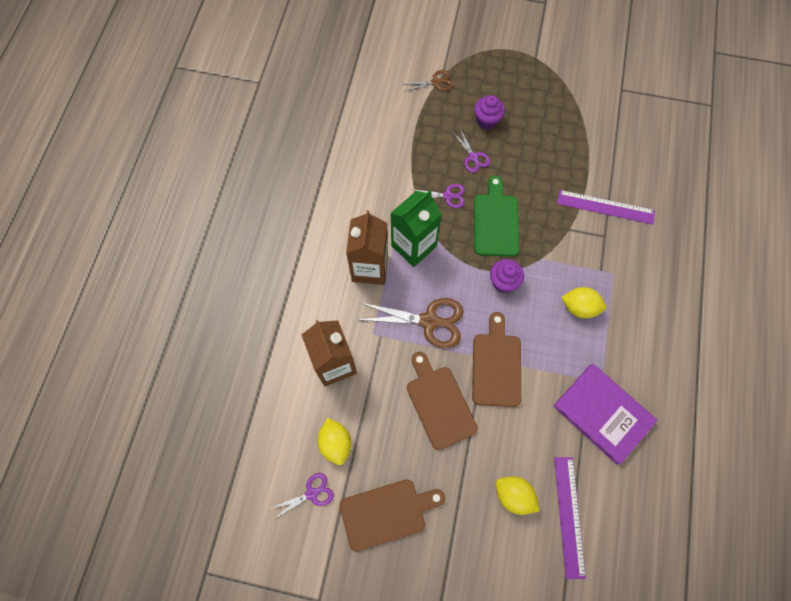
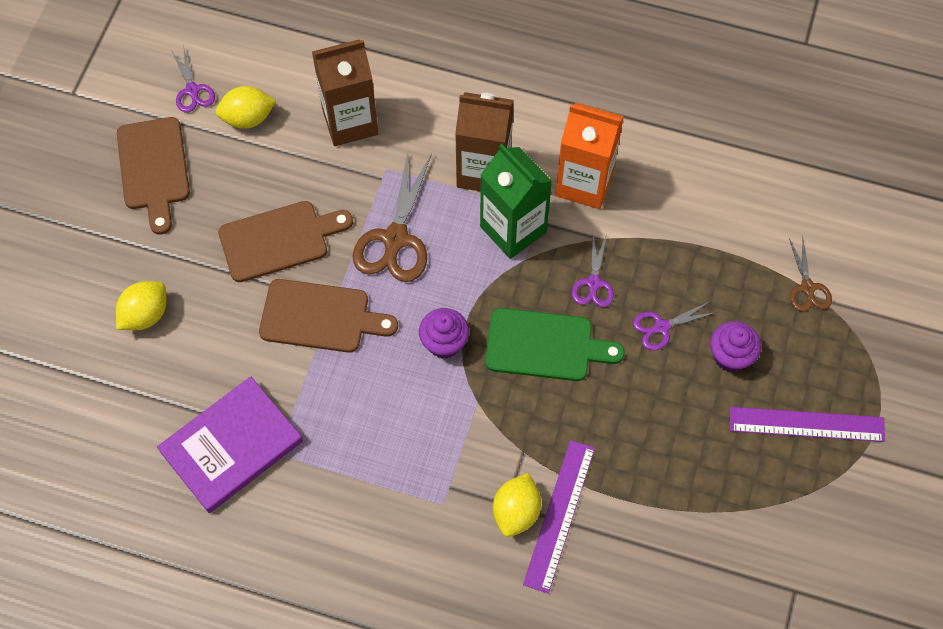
camera: 95 degrees right, 5 degrees down
(374, 205) = (584, 183): none -> orange carton
(569, 516) = (107, 378): purple ruler -> purple ruler (806, 424)
(579, 307) = (392, 443): yellow lemon -> yellow lemon (516, 512)

